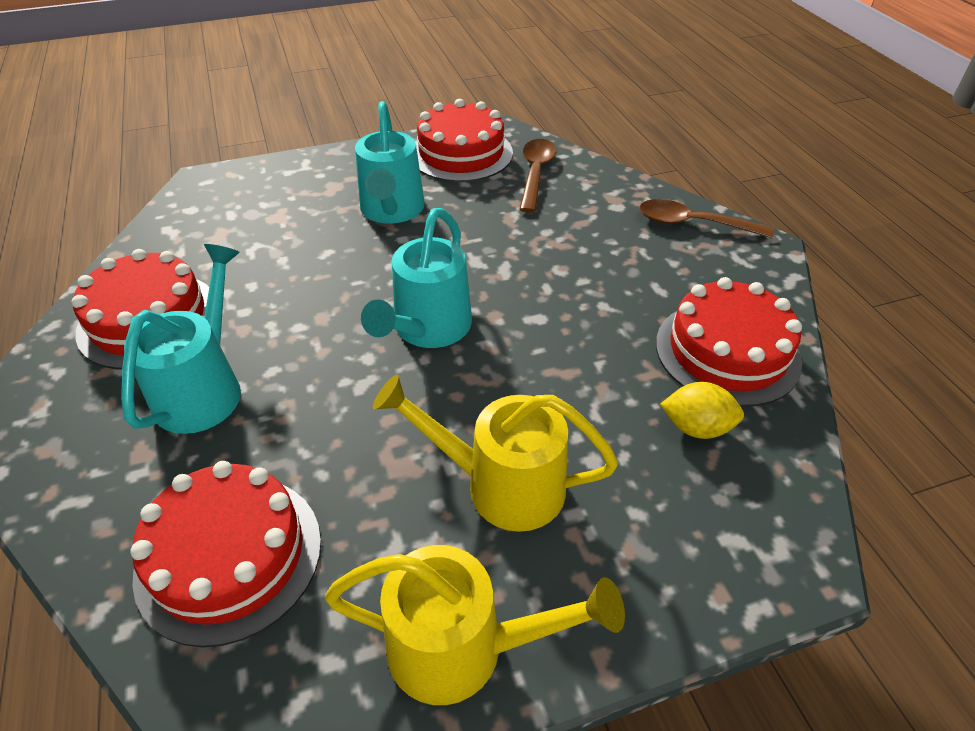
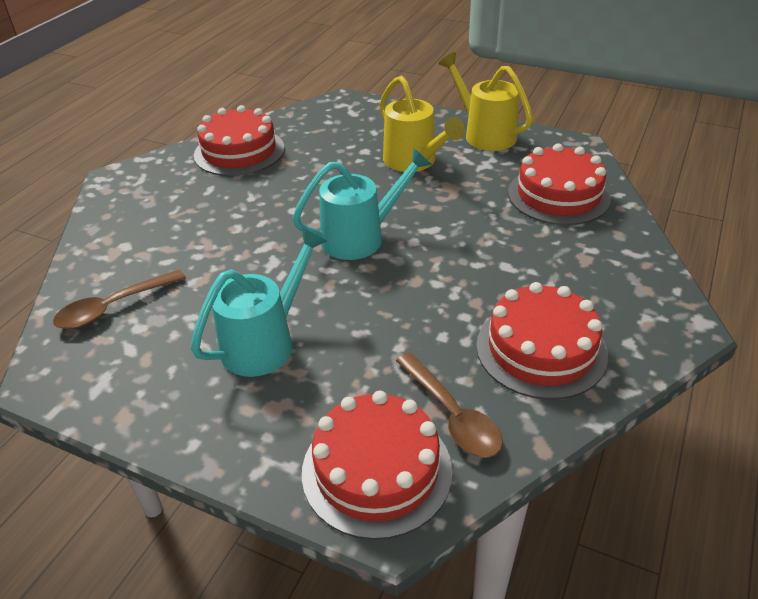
camera: 135 degrees left, 5 degrees down
(205, 387) = (526, 275): turquoise watering can -> none
(461, 153) = (120, 372): red cake -> red cake (376, 470)
(694, 224) = (114, 208): brown spoon -> brown spoon (451, 415)
(696, 427) = (306, 139): yellow lemon -> none

